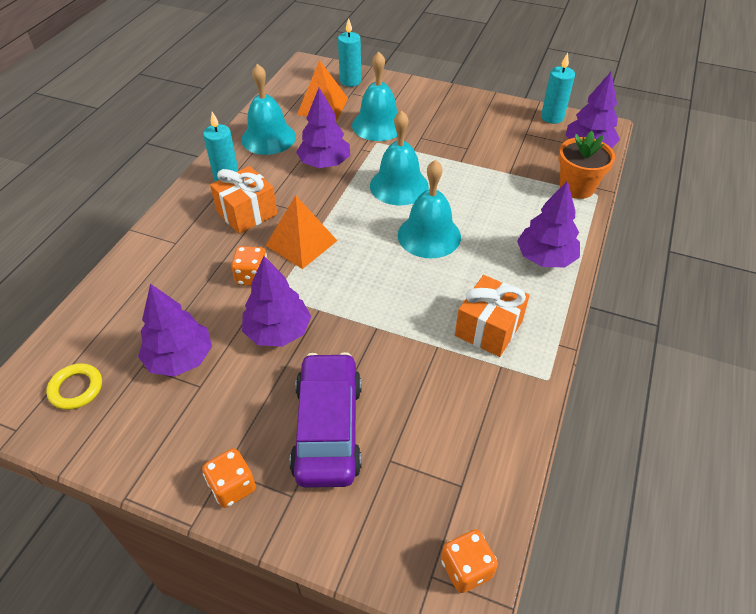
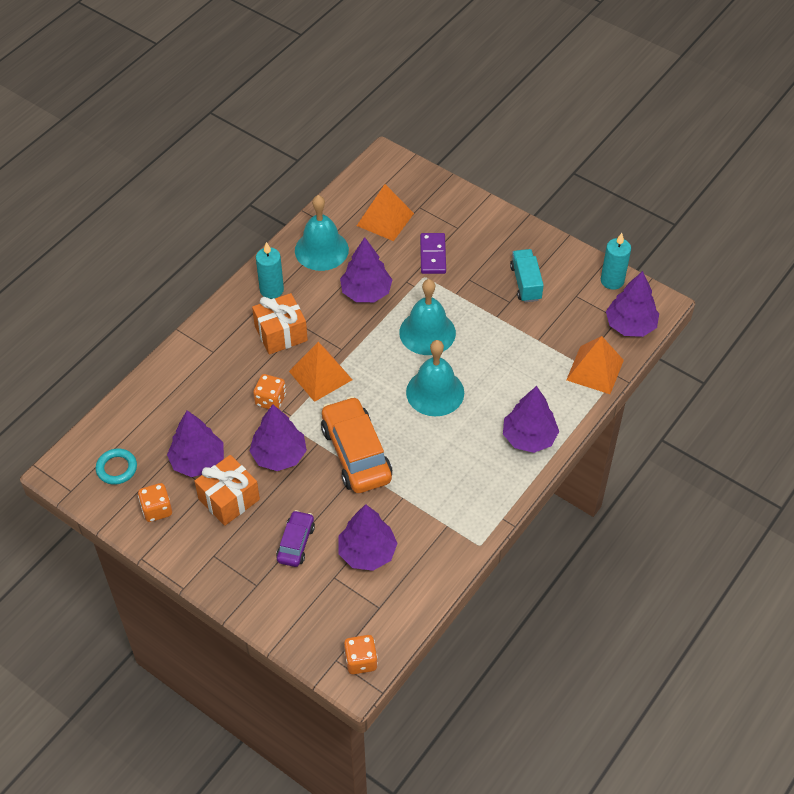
camera: 15 degrees right, 5 degrees up
(76, 389) = (117, 468): yellow ring -> turquoise ring
(232, 486) = (217, 569): orange dice -> orange dice (157, 510)
(328, 428) = (296, 543): purple car -> purple car, size x0.54
(350, 81) = (423, 191): turquoise candle -> none
(367, 311) = (356, 453): none -> orange car
(378, 125) = (432, 255): turquoise bell -> purple domino
(420, 419) = (367, 552): none -> purple tree
(475, 132) = (525, 283): none -> turquoise truck
(488, 328) = (450, 491): orange gift -> orange gift (229, 499)
(576, 187) = (595, 370): orange flower pot -> orange pyramid

